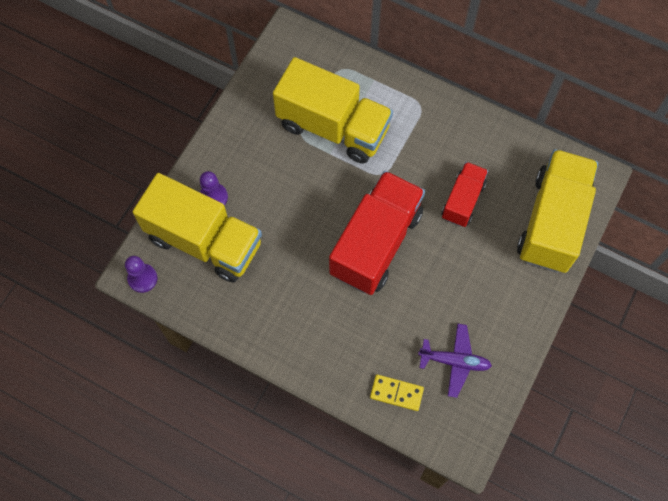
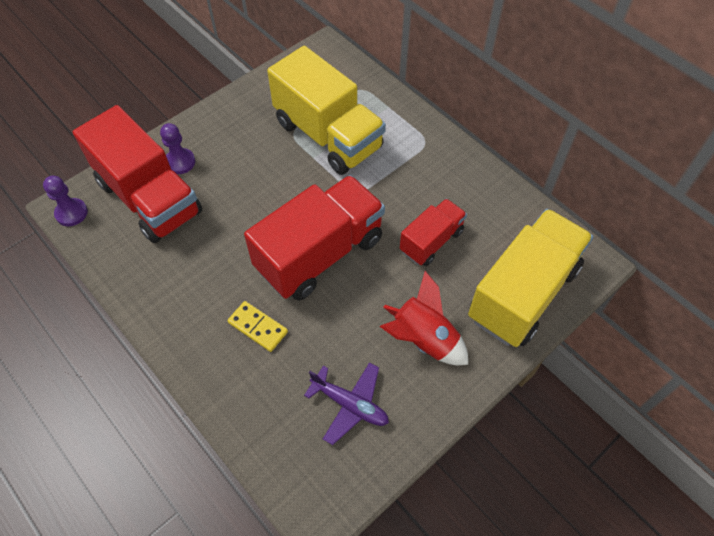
camera: 20 degrees right, 10 degrees down
(204, 241) = (149, 198): yellow truck -> red truck
(396, 393) = (268, 416): yellow domino -> yellow domino (258, 327)
(489, 288) = (423, 339): none -> red rocket

